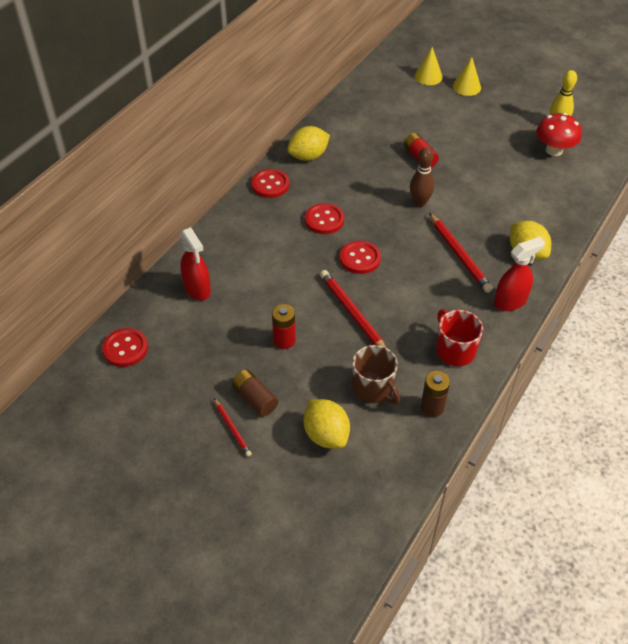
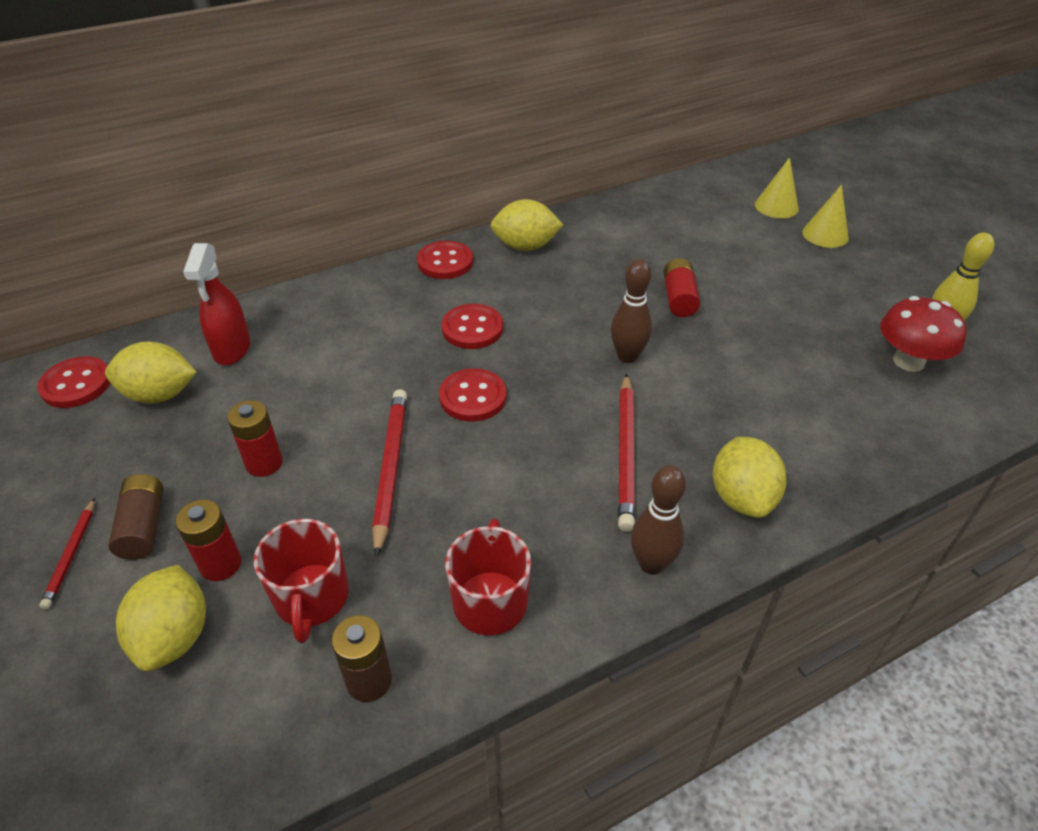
camera: 30 degrees right, 5 degrees down
(184, 332) = (160, 394): none -> yellow lemon
(314, 396) = (221, 564): none -> red battery
(373, 388) = (311, 598): brown mug -> red mug
(510, 301) = (651, 564): red spray bottle -> brown bowling pin

